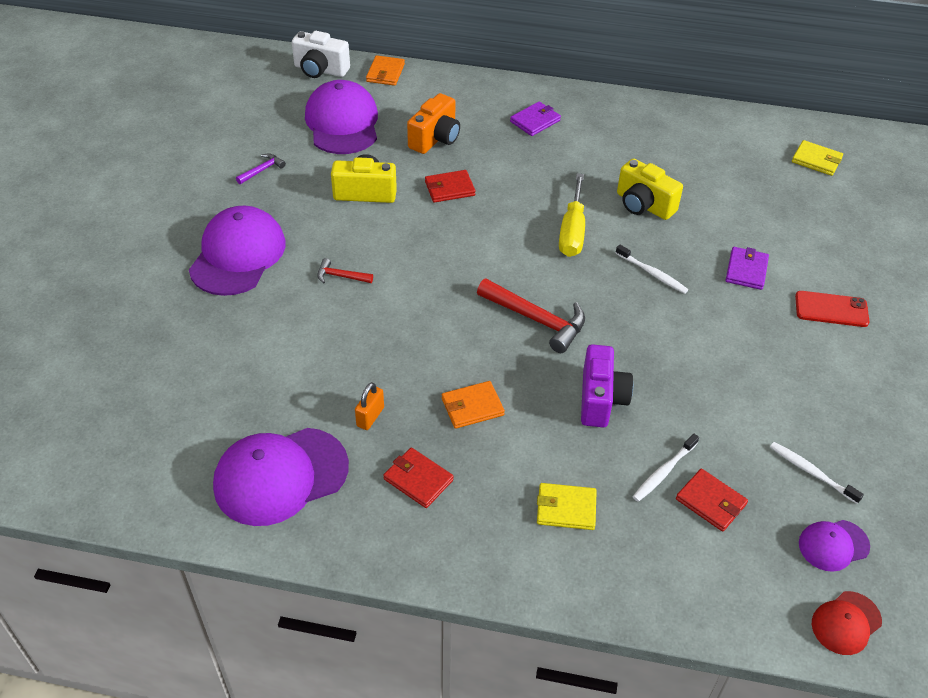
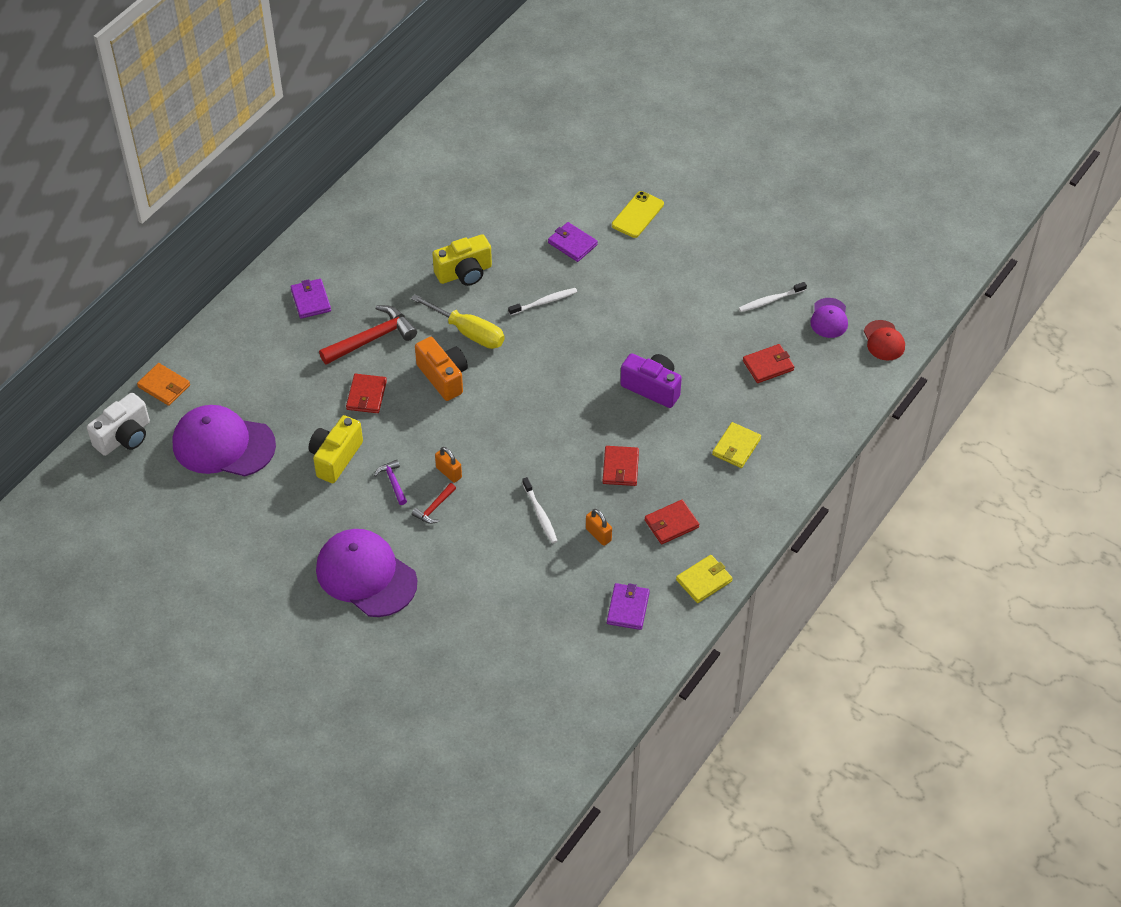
camera: 65 degrees left, 5 degrees up
(262, 170) = (257, 527): purple hammer -> purple hammer (393, 482)
(280, 476) = (628, 608): purple cap -> purple wallet
(390, 273) = (449, 472): none -> orange padlock
(435, 138) = (291, 381): orange camera -> orange camera (443, 377)
(472, 407) = (620, 468): orange wallet -> red wallet
(537, 320) = (554, 394): red hammer -> red hammer (372, 338)
(664, 471) = (732, 379): white toothbrush -> white toothbrush (540, 514)
(816, 160) = (476, 138): yellow wallet -> yellow wallet (704, 580)
(831, 309) = (637, 215): red phone -> yellow phone

